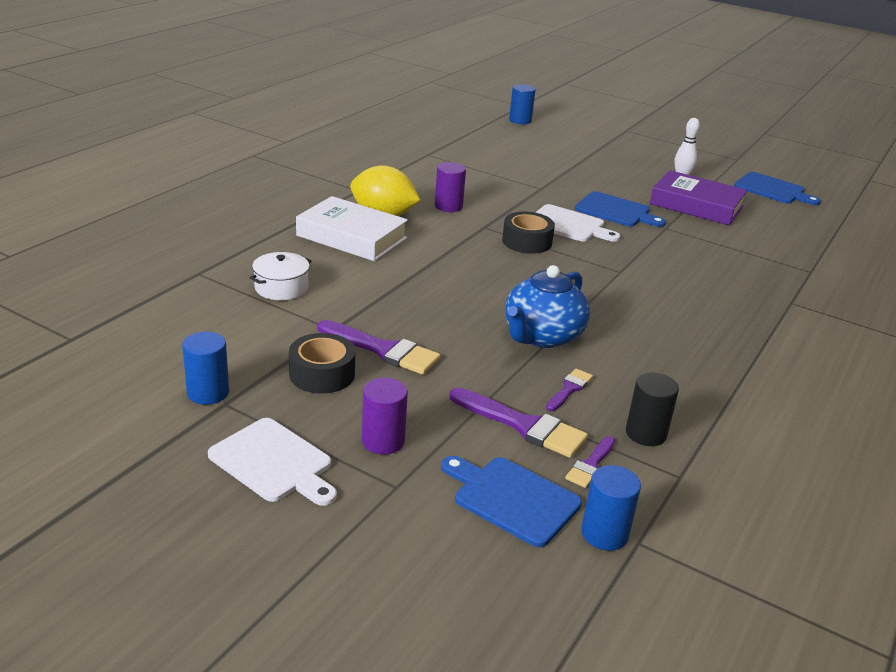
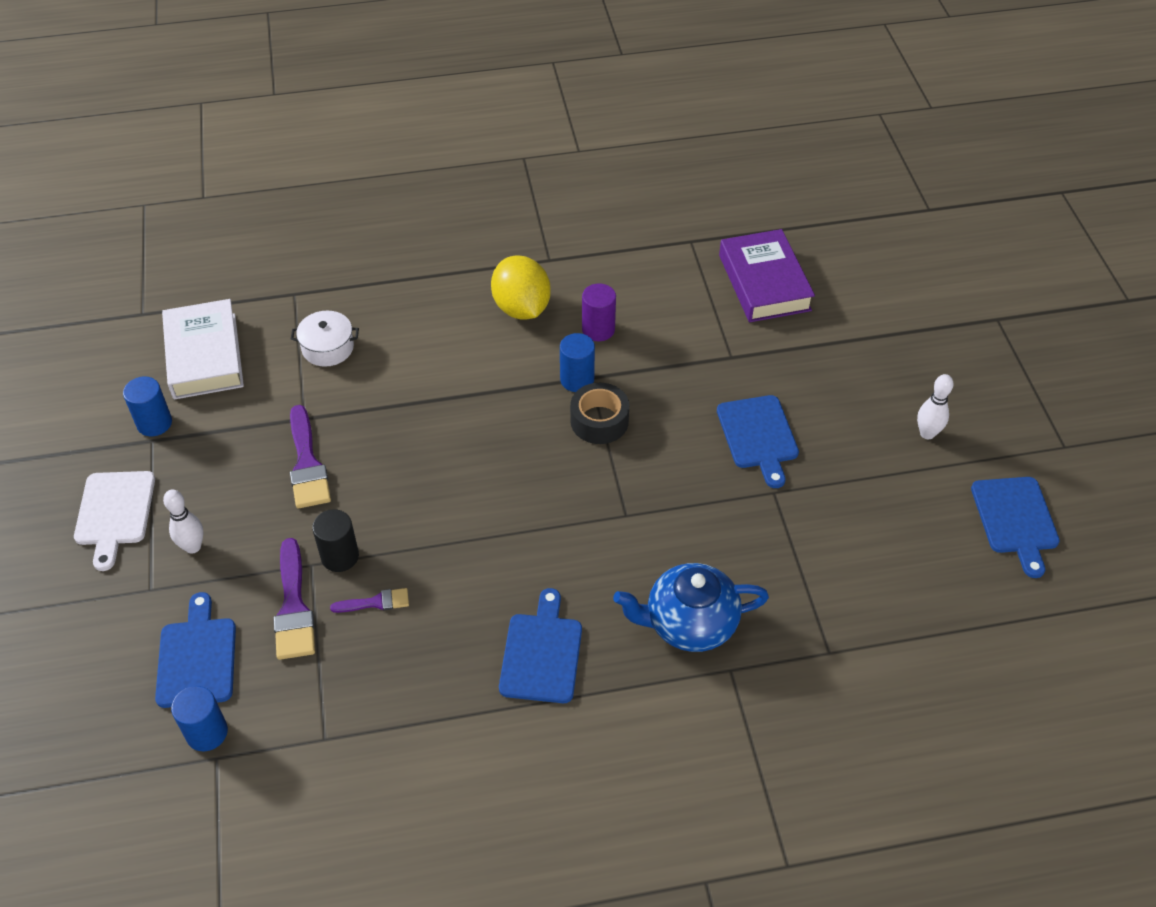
camera: 50 degrees right, 20 degrees up
(322, 374) = (238, 457): black tape -> none
(351, 237) = (458, 320): white book -> white book (204, 356)
(383, 441) = (193, 547): purple cylinder -> white bowling pin
(520, 120) = (883, 235): blue cylinder -> blue cylinder (577, 379)
(542, 336) = (439, 536): blue teapot -> blue teapot (689, 623)
(568, 225) = (675, 425): white cutting board -> none
(590, 465) = (283, 676): purple brush -> none
(646, 433) = (362, 685): black cylinder -> black cylinder (340, 556)
(696, 205) = (867, 484): purple book -> purple book (764, 283)
(703, 352) = (542, 653): none -> blue cutting board

